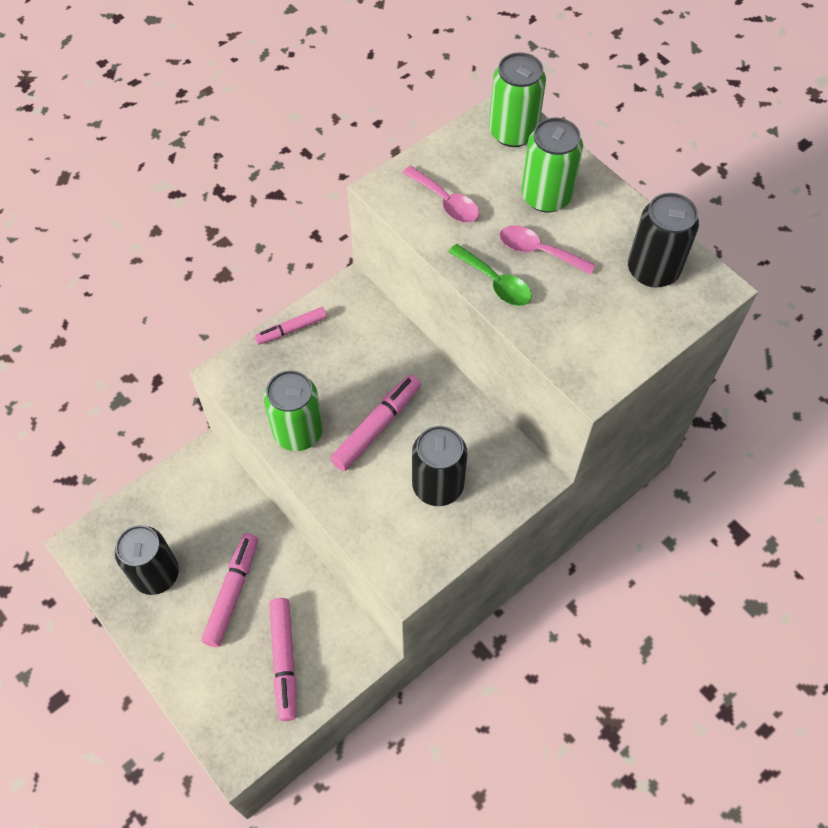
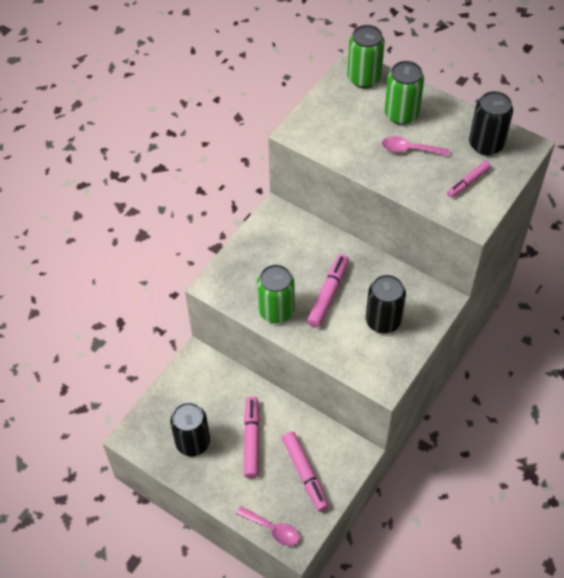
camera: 15 degrees left, 5 degrees down
(291, 329) = (245, 246): pink marker -> pink marker (468, 182)
(445, 202) = (337, 132): pink spoon -> pink spoon (272, 529)
(495, 282) = (389, 175): green spoon -> none

